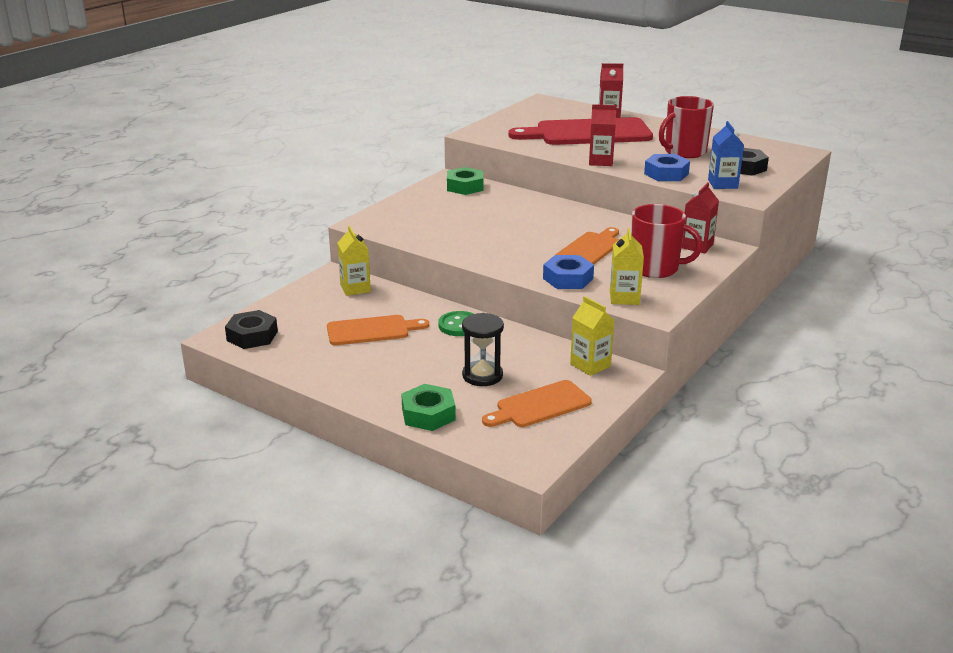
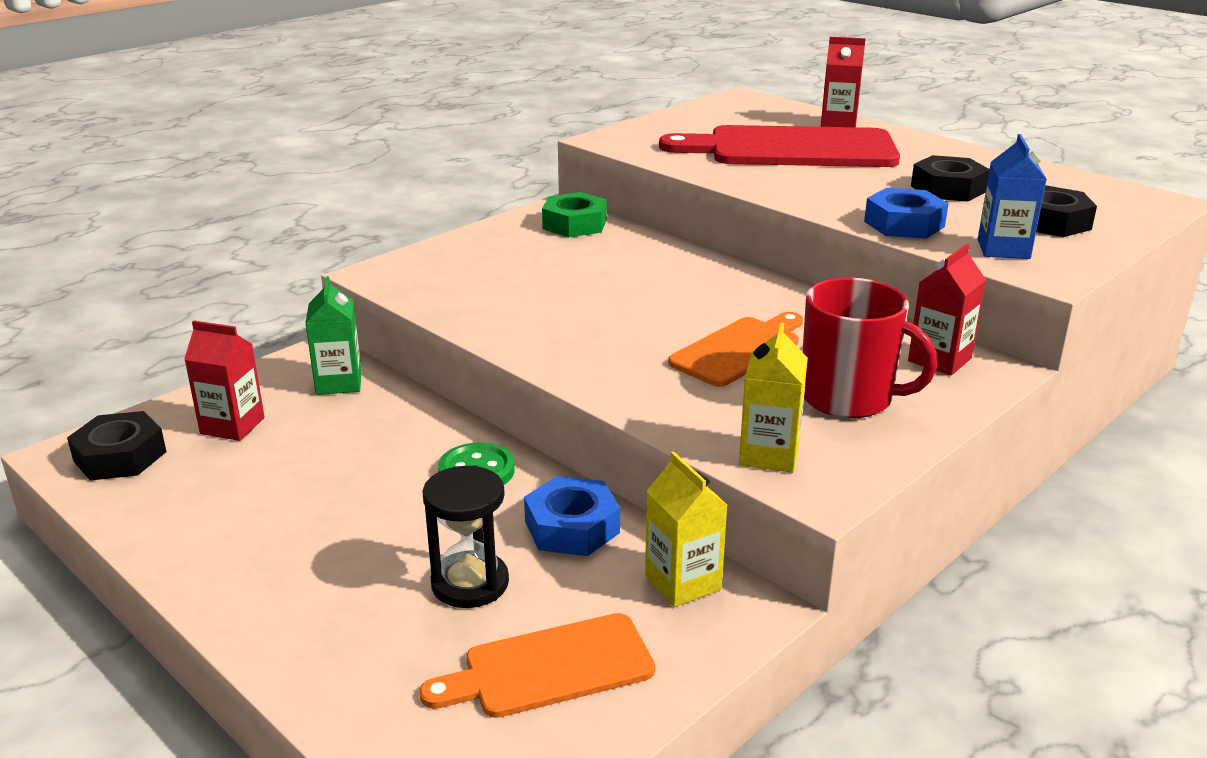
camera: 10 degrees right, 0 degrees up
(355, 288) = (339, 383): yellow carton -> green carton
(372, 330) = (322, 466): orange cutting board -> none
(428, 414) = (328, 661): green nut -> none
(568, 278) = (677, 404): blue nut -> blue nut (572, 527)
(600, 161) = (795, 196): red carton -> red carton (232, 426)
(684, 152) = (948, 189): red mug -> black nut

